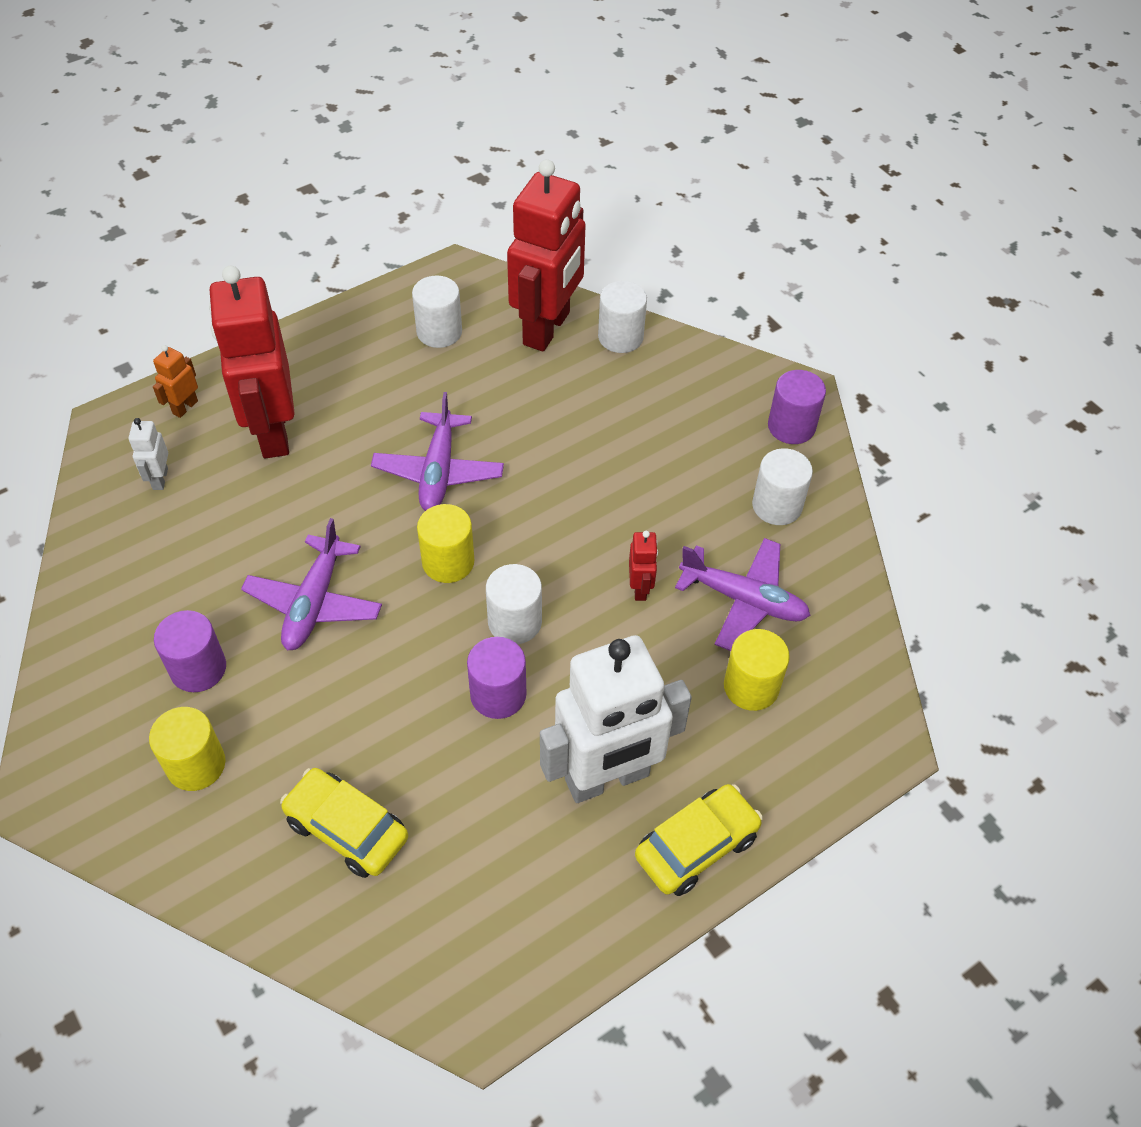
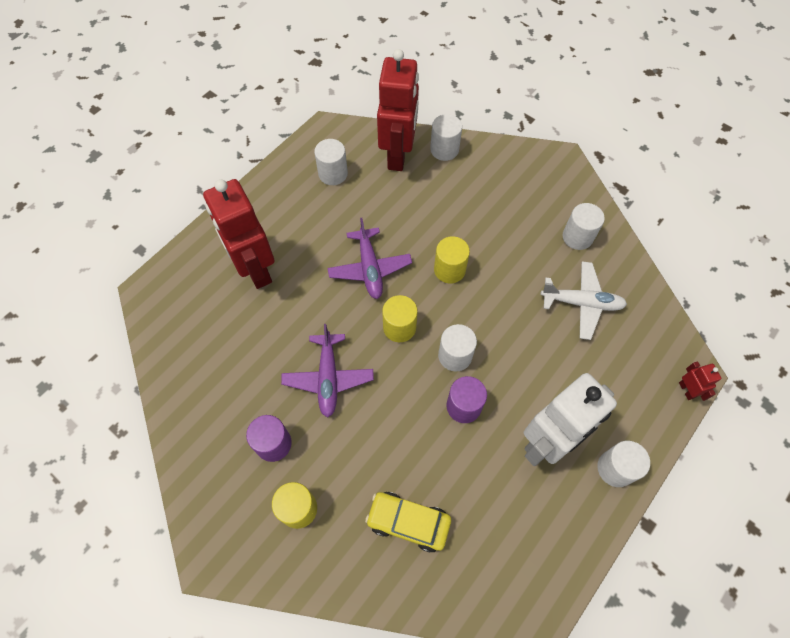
camera: 15 degrees left, 10 degrees up
(160, 479) = (196, 321): white robot -> none
(185, 407) = (192, 267): orange robot -> none
(640, 588) = (520, 312): red robot -> red robot (686, 390)
(696, 846) = (615, 468): yellow car -> white cylinder
(743, 600) = (581, 303): purple plane -> white plane
(751, 687) = (607, 357): yellow cylinder -> yellow cylinder (449, 270)
(791, 426) = (566, 183): purple cylinder -> none

